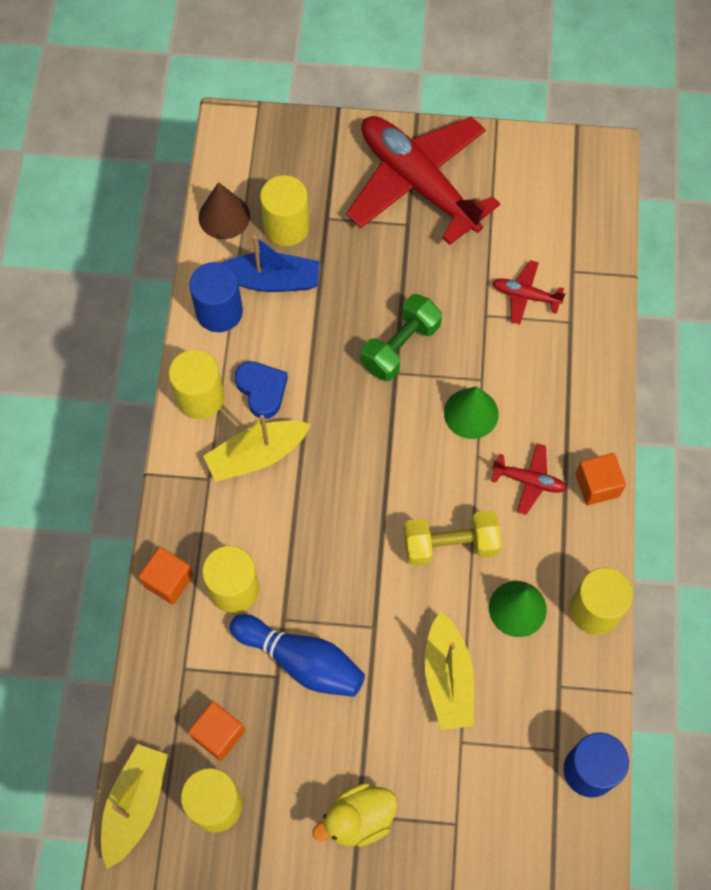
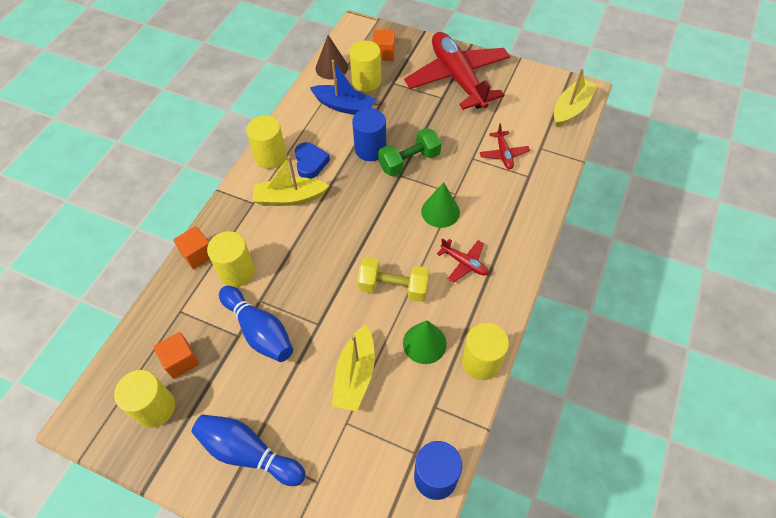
camera: 20 degrees right, 10 degrees down
(135, 805) = (102, 389): yellow boat -> yellow boat (571, 108)
(219, 312) = (305, 114): blue cylinder -> blue cylinder (370, 149)
(358, 819) = (248, 453): yellow duck -> blue bowling pin
(525, 296) = (503, 154): red plane -> red plane turned 135 degrees counterclockwise
(597, 485) = (512, 279): orange cube -> orange cube (383, 53)

